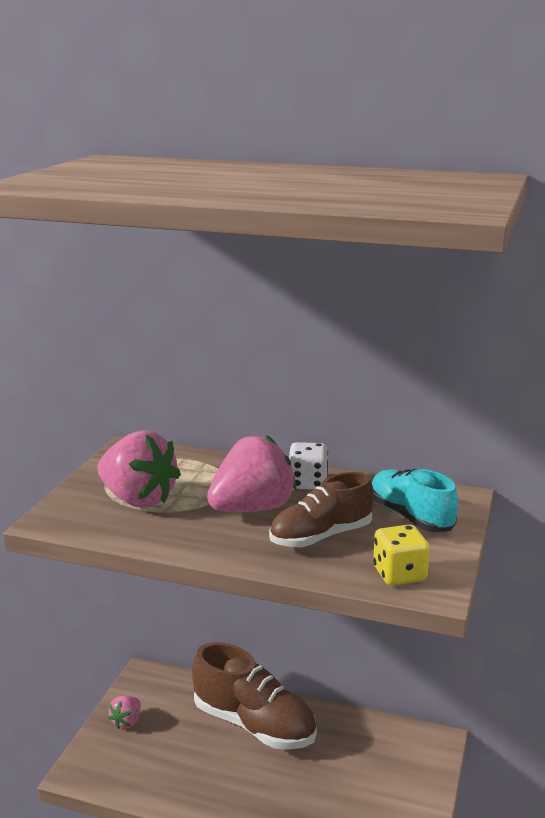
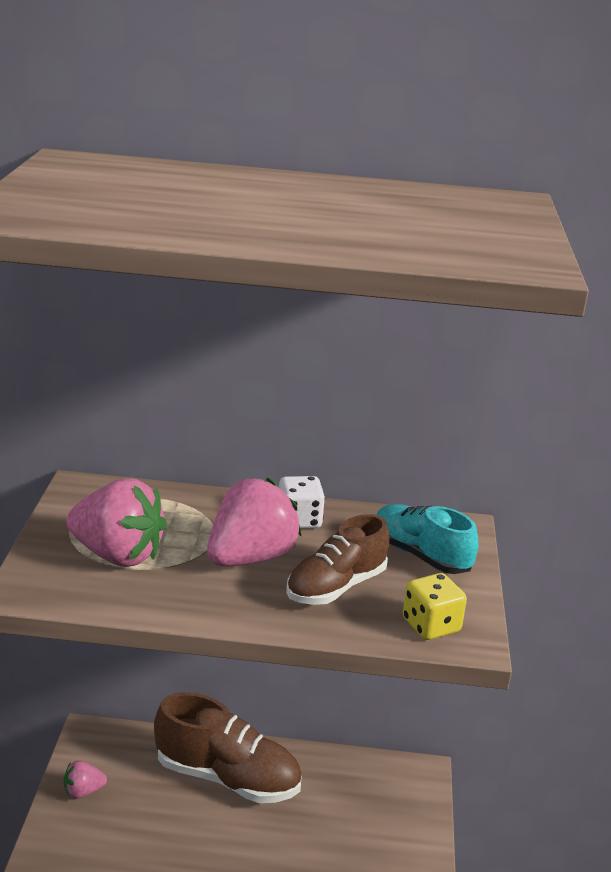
camera: 15 degrees left, 5 degrees up
(126, 721) = (83, 791): pink strawberry -> pink strawberry turned 60 degrees clockwise

